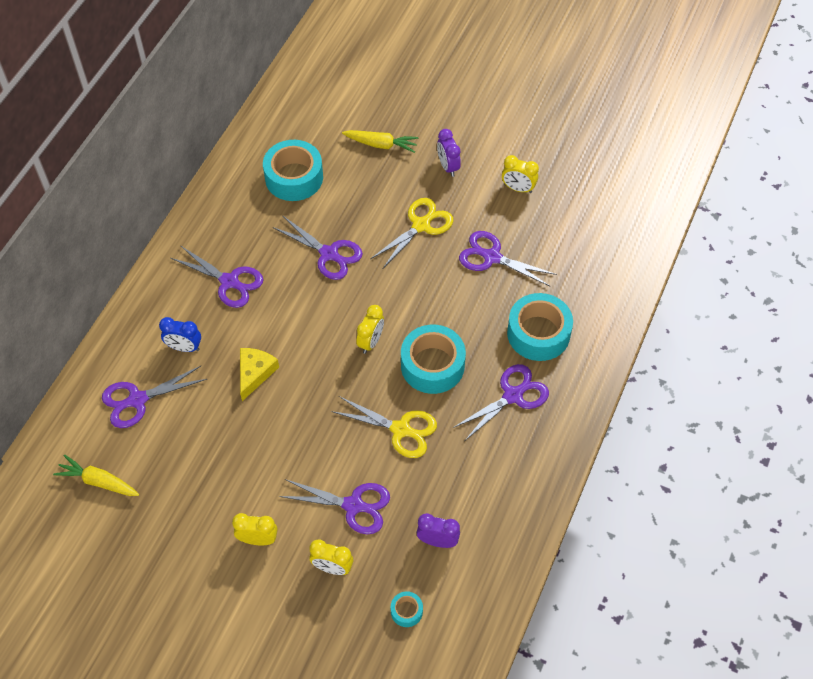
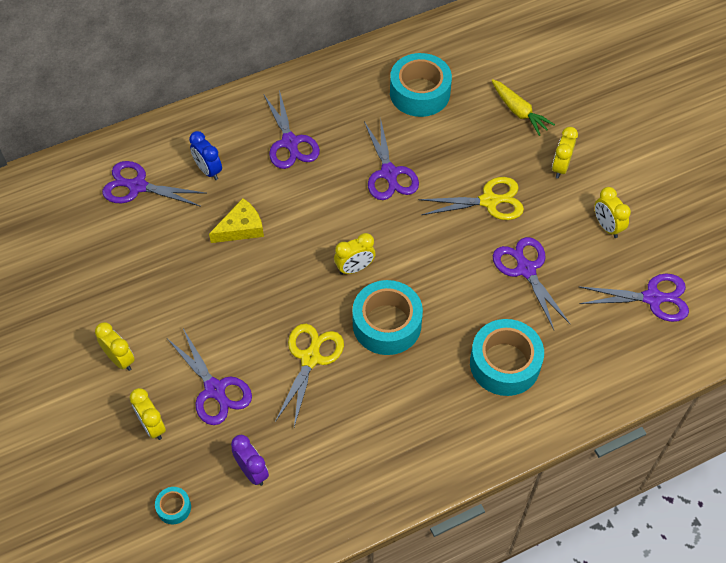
camera: 40 degrees right, 0 degrees up
(98, 481) = (54, 227): yellow carrot -> none
(401, 430) = (310, 358): yellow scissors -> yellow scissors turned 135 degrees counterclockwise
(448, 167) = (560, 167): purple clock -> yellow clock
(513, 395) = (431, 400): purple scissors -> purple scissors (653, 298)

